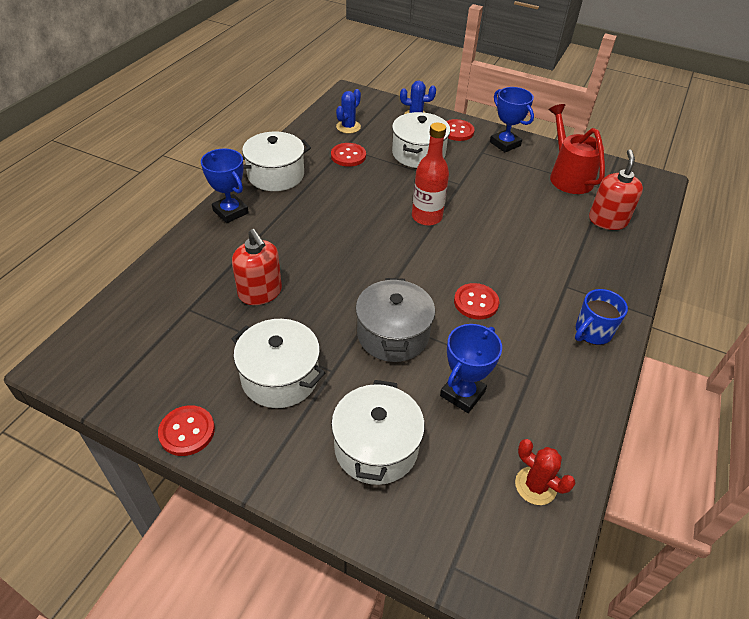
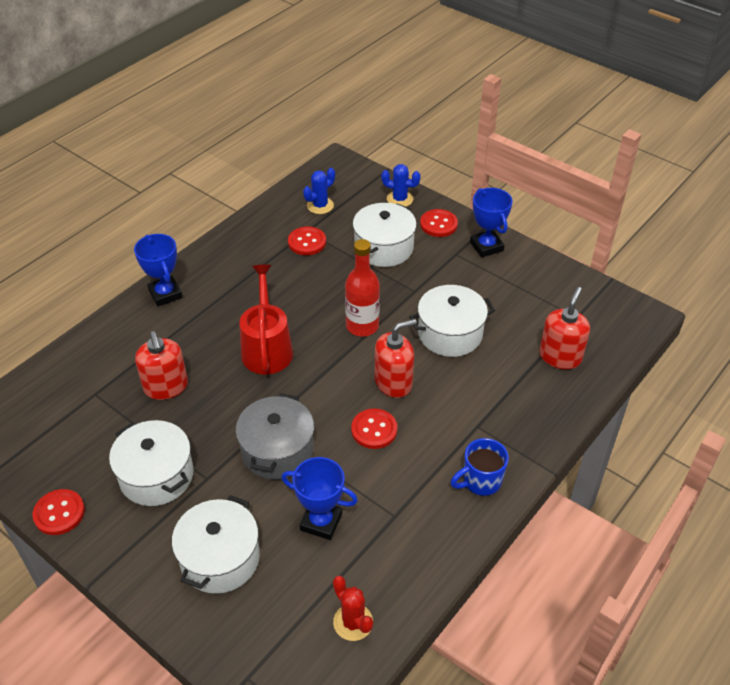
camera: 15 degrees right, 0 degrees up
(276, 175) = (224, 256): white pot -> white pot (450, 334)
(462, 394) = (321, 522): blue trophy -> blue trophy turned 60 degrees clockwise
(475, 260) = (393, 382): none -> red soap dispenser
(568, 176) = (541, 296): red watering can -> red watering can (267, 348)

